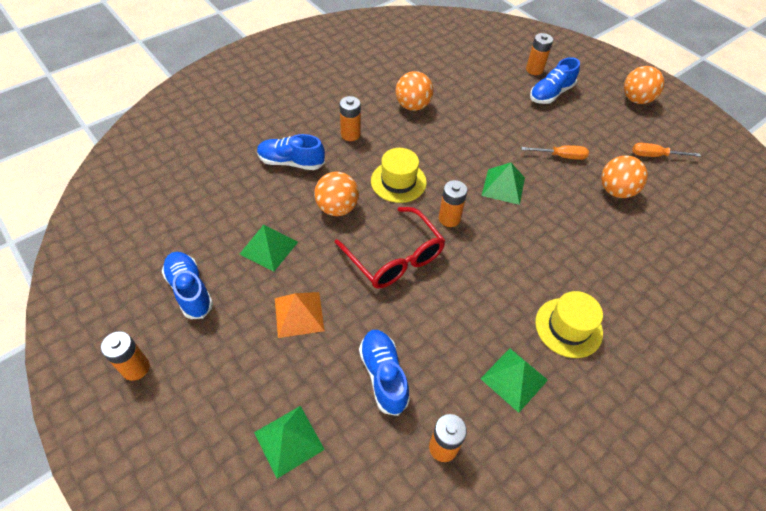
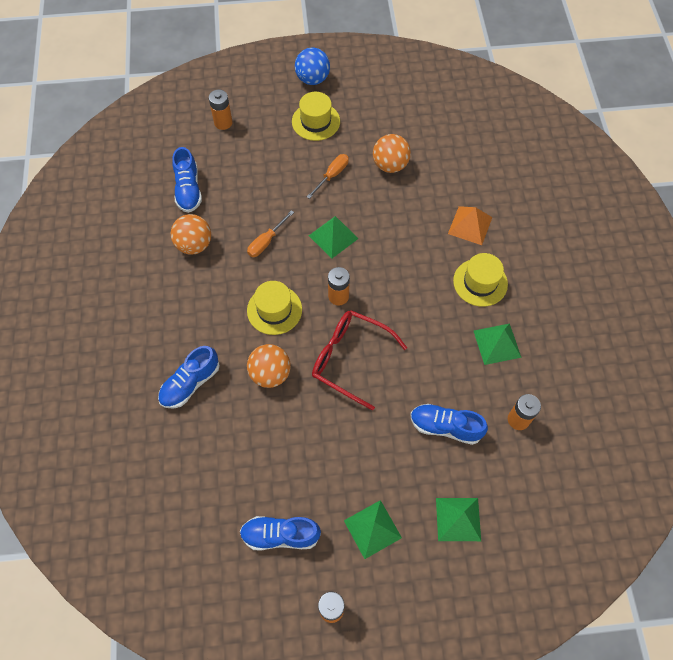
camera: 55 degrees left, 10 degrees up
(268, 247) = (276, 450): green pyramid -> green pyramid (372, 529)
(299, 314) = (357, 459): orange pyramid -> orange pyramid (470, 225)
(350, 134) = (192, 316): orange battery -> none
(395, 257) = (350, 359): red glasses -> red glasses turned 150 degrees counterclockwise
(550, 94) = (260, 132): blue shoe -> blue shoe (188, 190)
(599, 121) = (316, 121): none -> yellow hat
(636, 99) = (312, 79): orange ball -> blue ball
(655, 156) = (376, 113): orange screwdriver -> orange screwdriver (266, 241)

